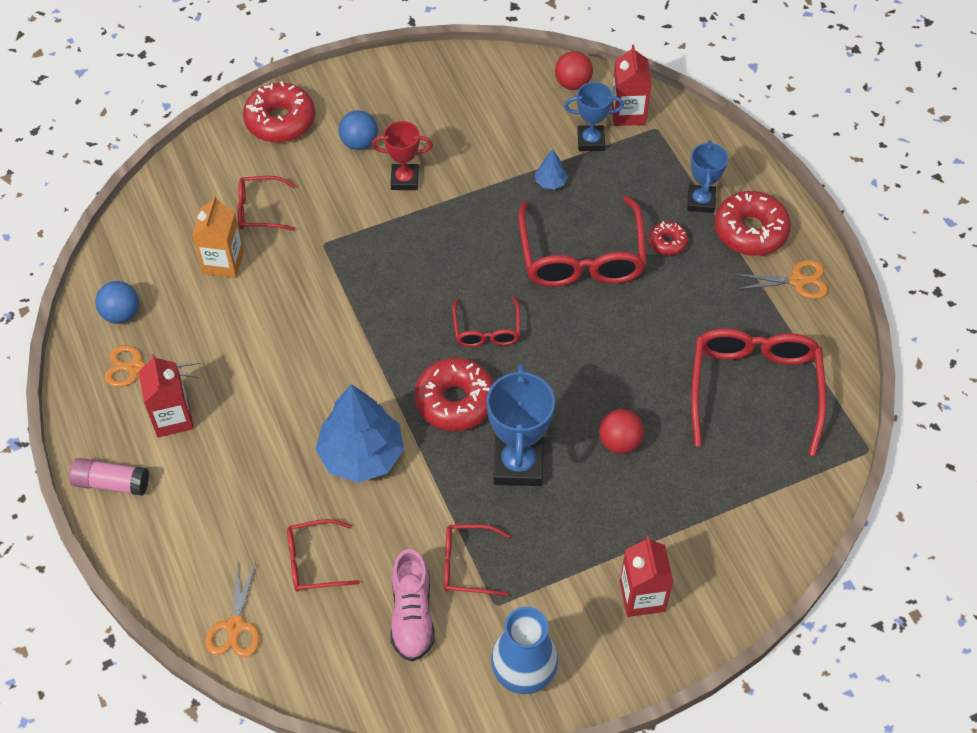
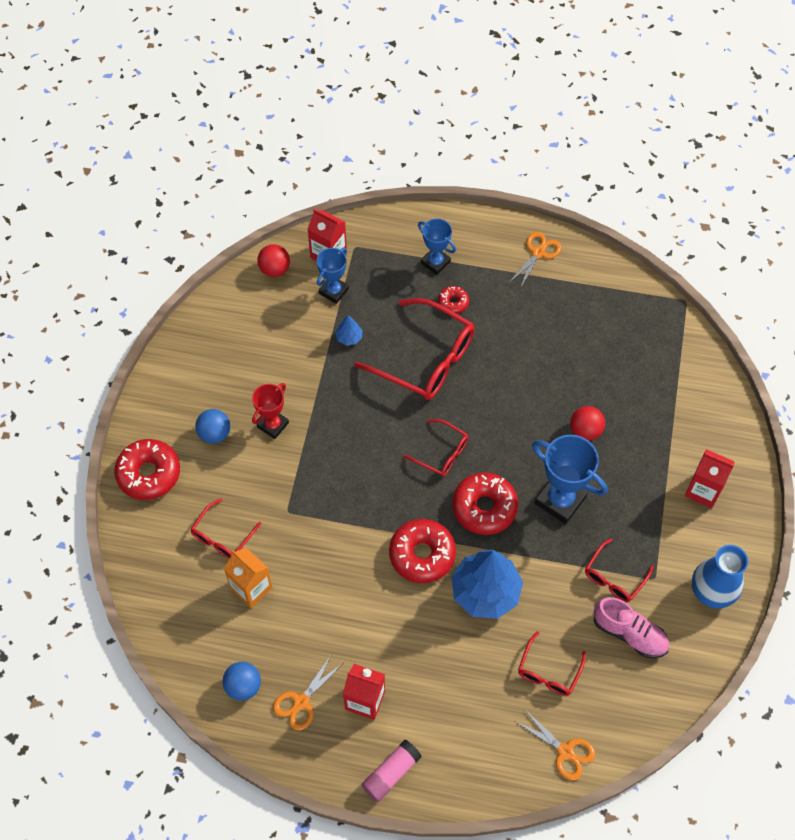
camera: 55 degrees left, 5 degrees up
(750, 231) = (480, 251): red donut -> red donut (422, 554)
(754, 389) = (600, 331): red glasses -> none

